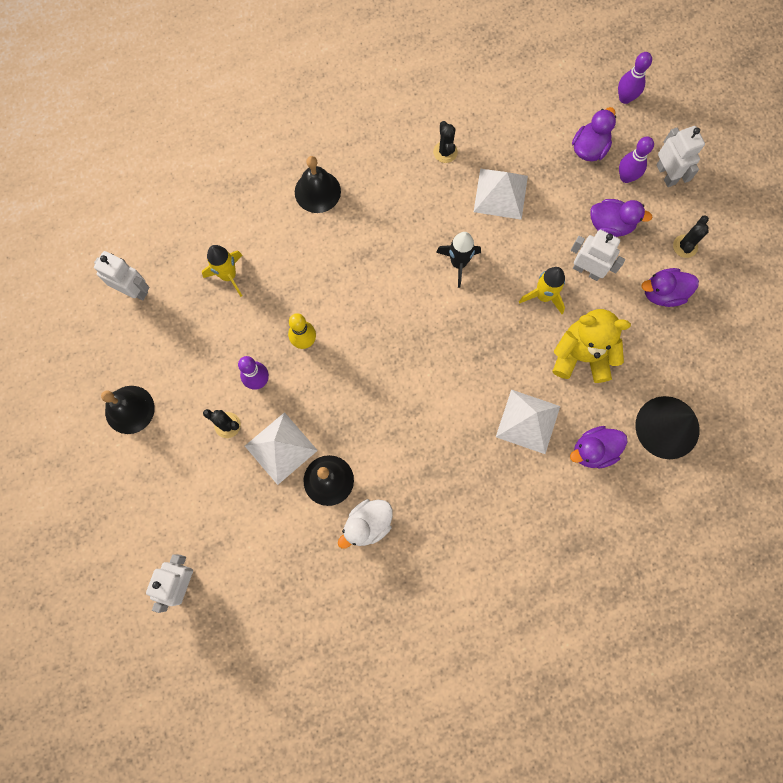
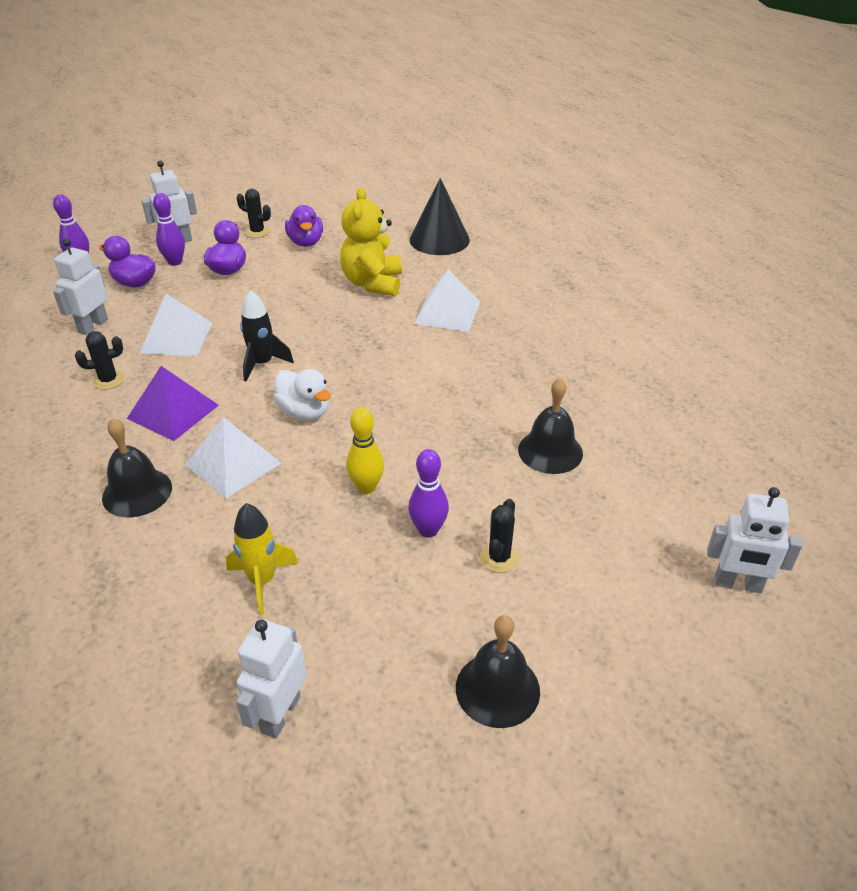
camera: 95 degrees left, 35 degrees down
(281, 448) = (520, 498): white pyramid -> white pyramid (233, 463)
(367, 524) = (593, 415): white duck -> white duck (305, 412)
(402, 203) = (173, 411): none -> purple pyramid
(543, 296) = (306, 306): yellow rocket -> none
(587, 270) = (278, 282): white robot -> white robot (93, 326)
(593, 450) = (470, 275): purple duck -> none

